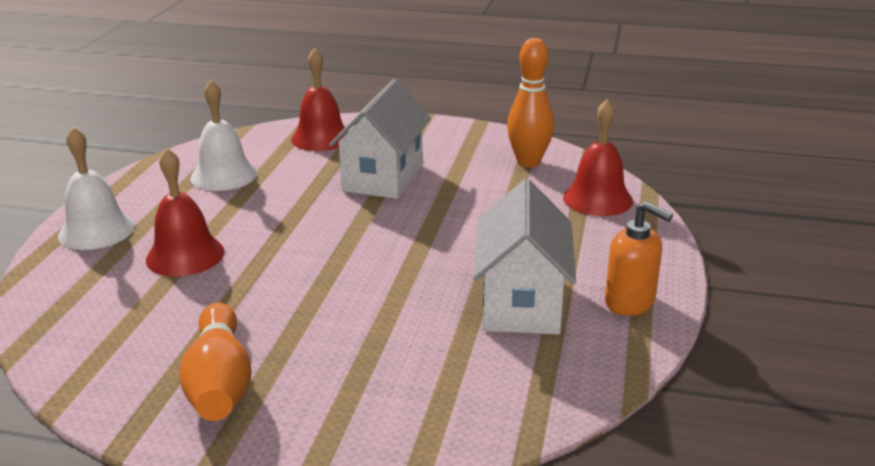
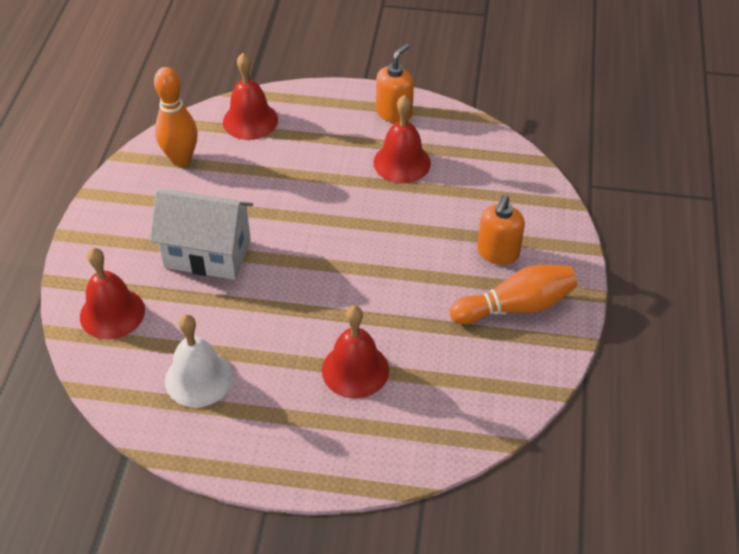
camera: 95 degrees left, 20 degrees up
(96, 230) = (315, 453): white bell -> none
(326, 376) = (498, 252): none -> orange soap dispenser
(522, 303) = (402, 162): white house -> red bell

